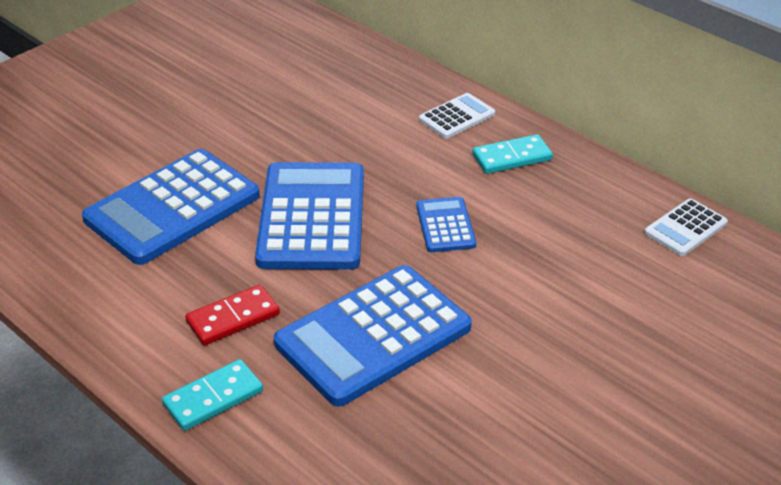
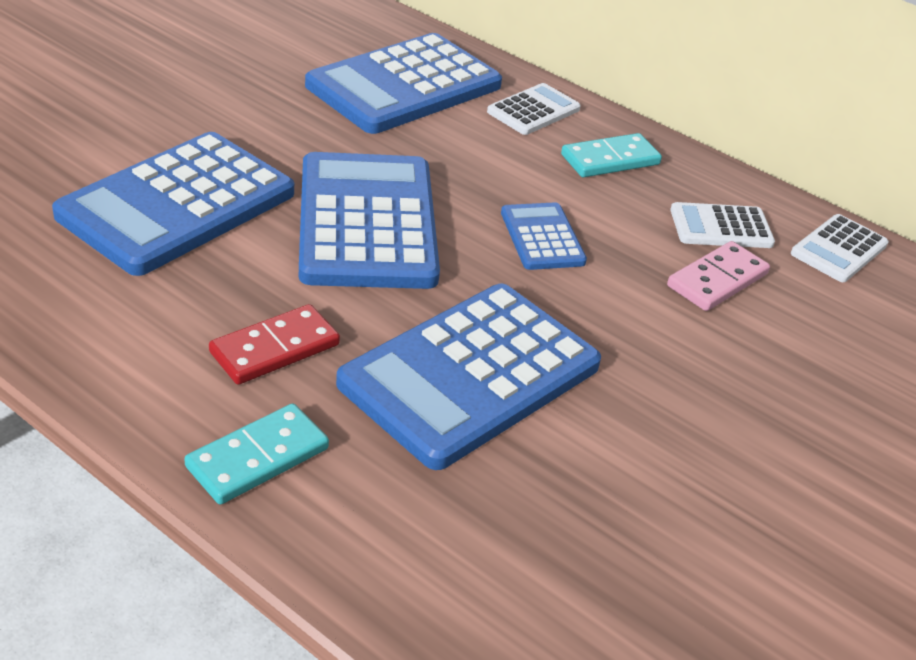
camera: 10 degrees left, 0 degrees up
(356, 100) = (404, 86): none -> blue calculator
(579, 257) = (717, 280): none -> pink domino
(591, 212) = (721, 227): none -> white calculator

